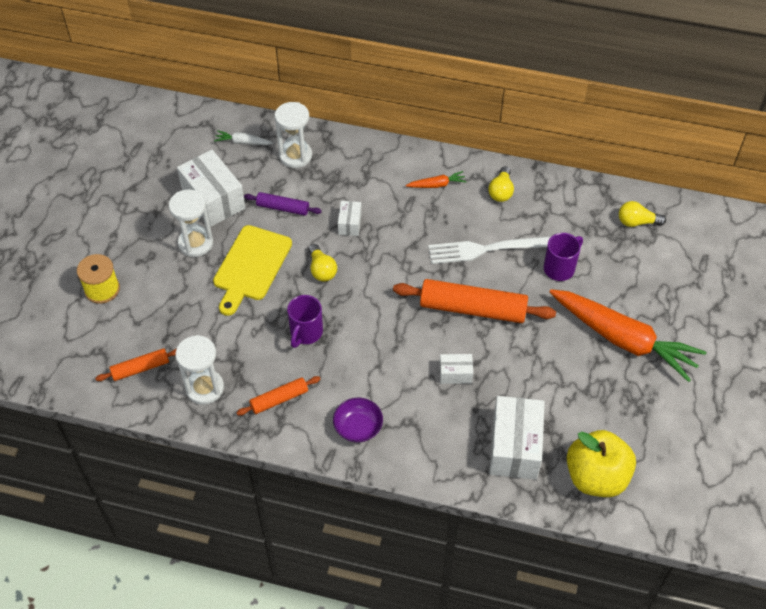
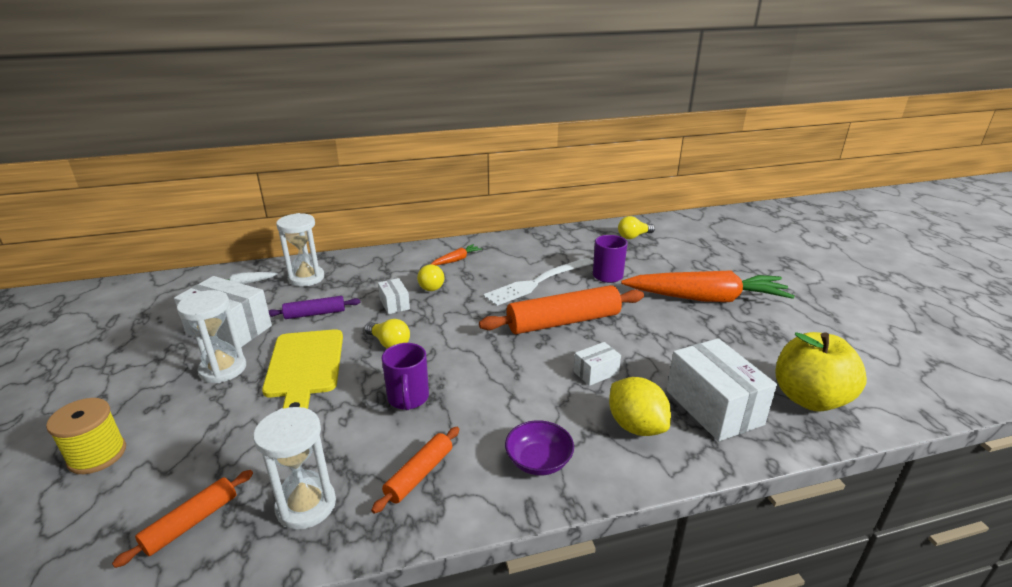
camera: 30 degrees left, 25 degrees down
(444, 434) = (636, 426): none -> yellow lemon
(501, 191) = (514, 249): yellow light bulb -> yellow light bulb (430, 285)

